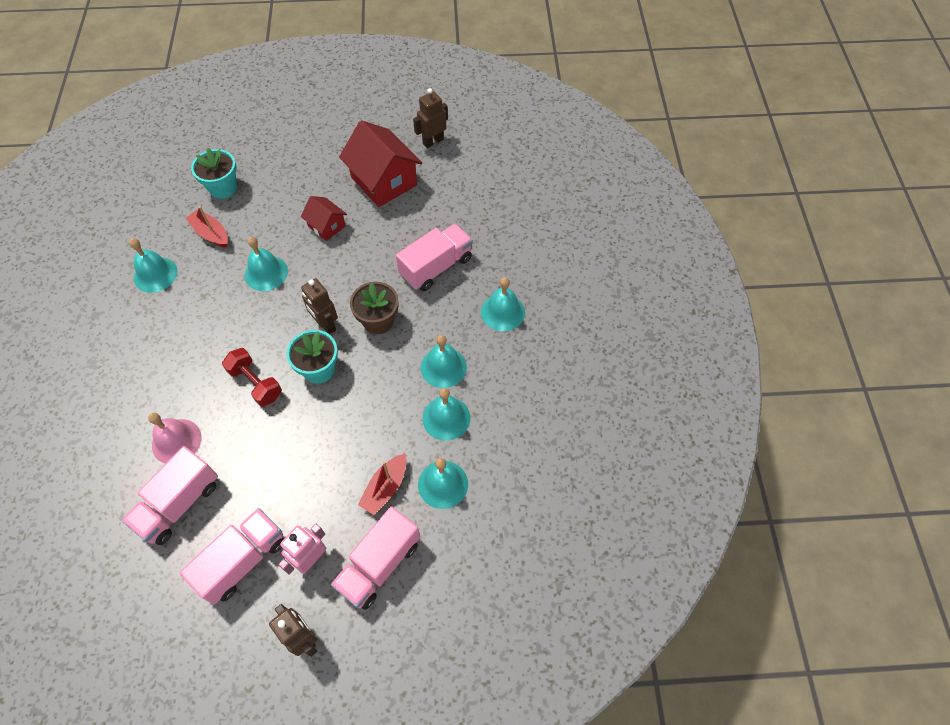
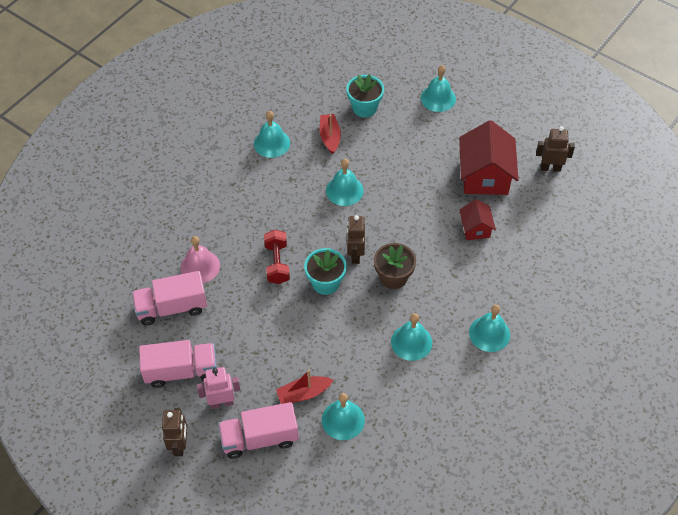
camera: 40 degrees right, 5 degrees down
(327, 226) = (414, 183): red house -> red house (475, 228)
(436, 267) = (468, 267): pink truck -> none
(446, 418) = (383, 378): turquoise bell -> turquoise bell (438, 98)

